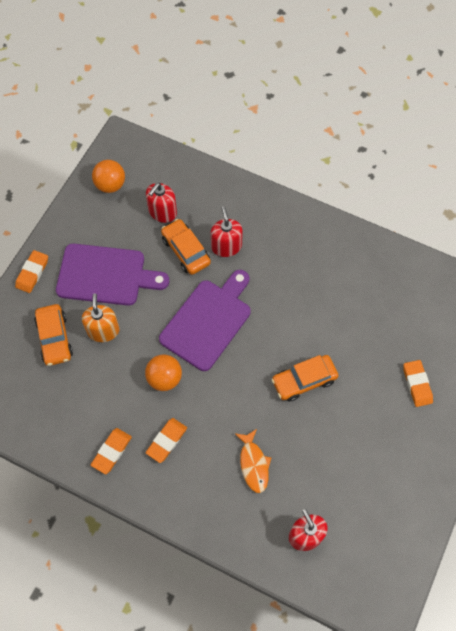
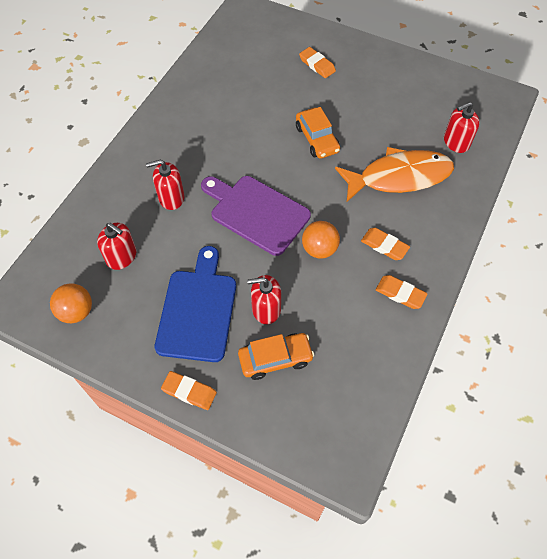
camera: 90 degrees left, 5 degrees down
(103, 330) = (266, 309): orange soap dispenser -> red soap dispenser
(106, 275) = (198, 310): purple cutting board -> blue cutting board
(186, 251) = (173, 233): orange car -> none
(253, 464) = (399, 177): orange fish -> orange fish, size x1.98
(417, 384) = (317, 65): orange eraser -> orange eraser turned 60 degrees clockwise

